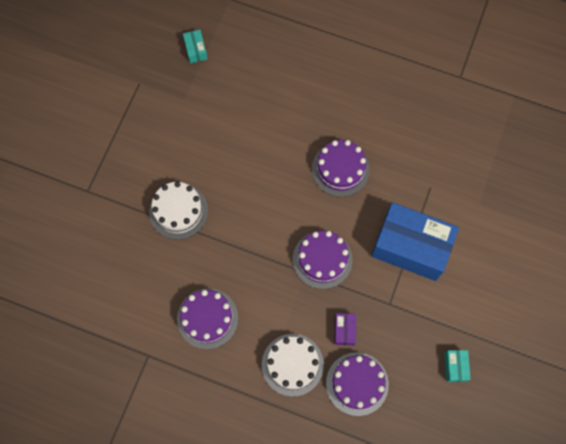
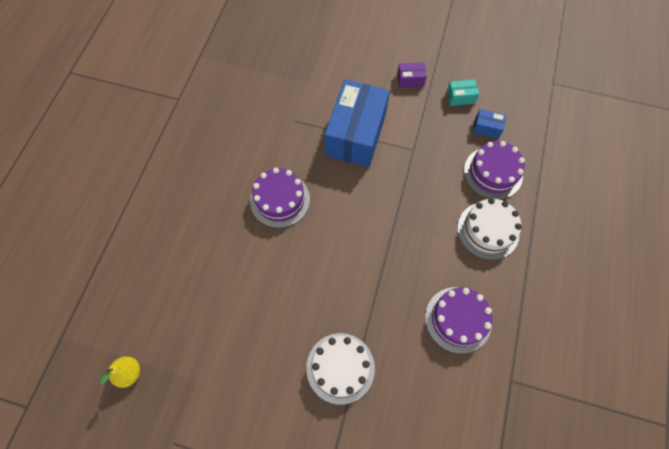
camera: 95 degrees left, 5 degrees down
(196, 50) = (129, 373): turquoise box -> yellow pear
(322, 259) = (378, 210): purple cake -> none
(344, 330) = (445, 186): purple box -> purple box (410, 80)
(413, 388) = (486, 128): none -> blue box

